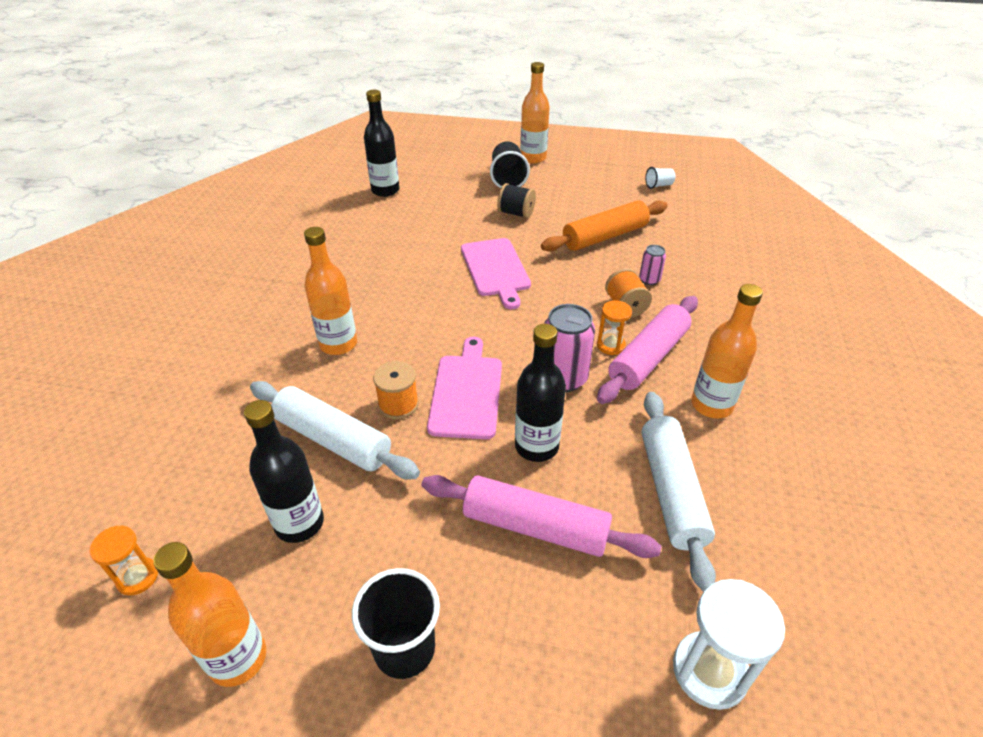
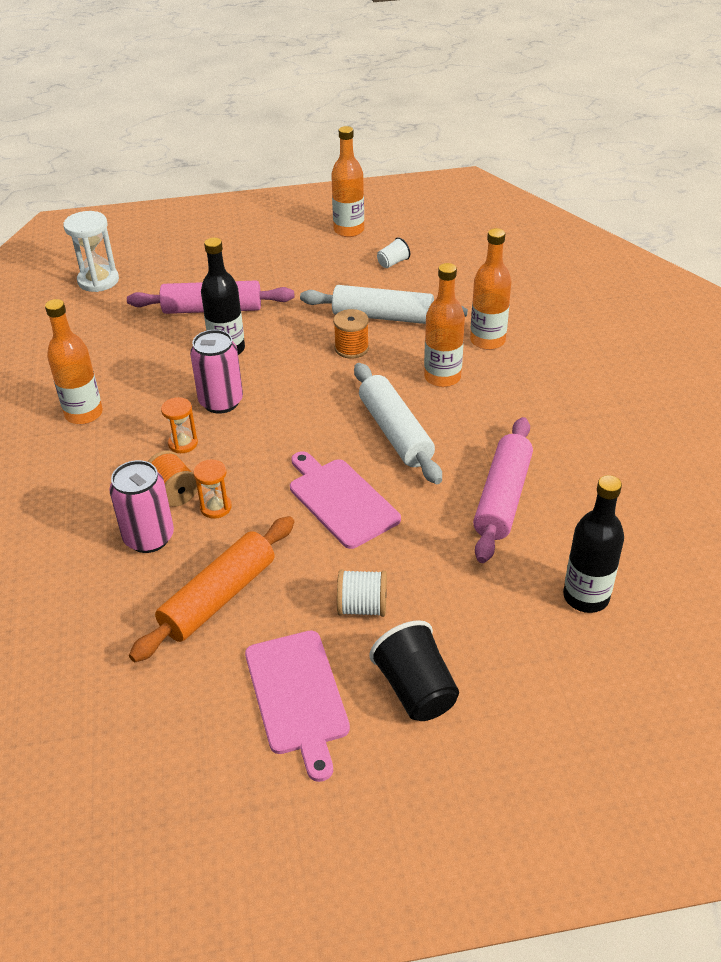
camera: 160 degrees right, 0 degrees up
(137, 577) = (433, 238): orange hourglass -> orange hourglass (215, 507)
(299, 523) = (365, 276): black bottle -> none
(404, 649) = (266, 251): black cup -> none
(467, 392) = (301, 370): pink cutting board -> pink cutting board (297, 696)
(516, 213) = (362, 607): black spool -> white spool
(533, 158) = (402, 775): orange bottle -> orange bottle (487, 341)
(648, 358) = (143, 441): pink rolling pin -> pink rolling pin (502, 498)
(649, 280) = (149, 538): pink can -> pink can, size x1.87
(658, 185) = (146, 759): white cup -> white cup (393, 263)
(671, 491) = (120, 348): white rolling pin -> white rolling pin (395, 432)

